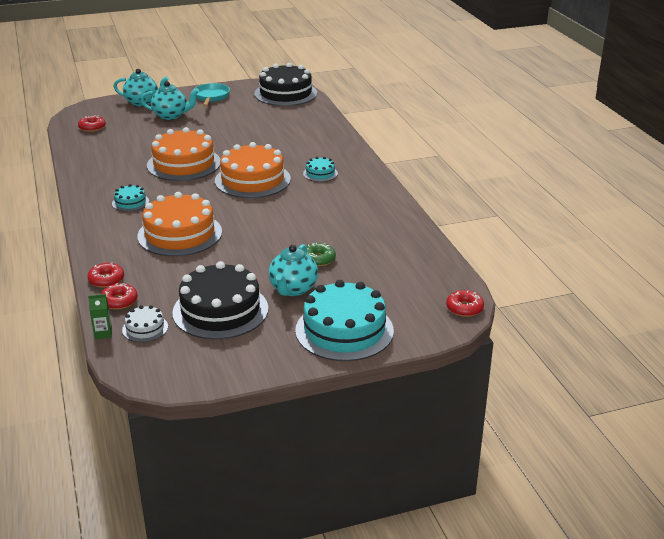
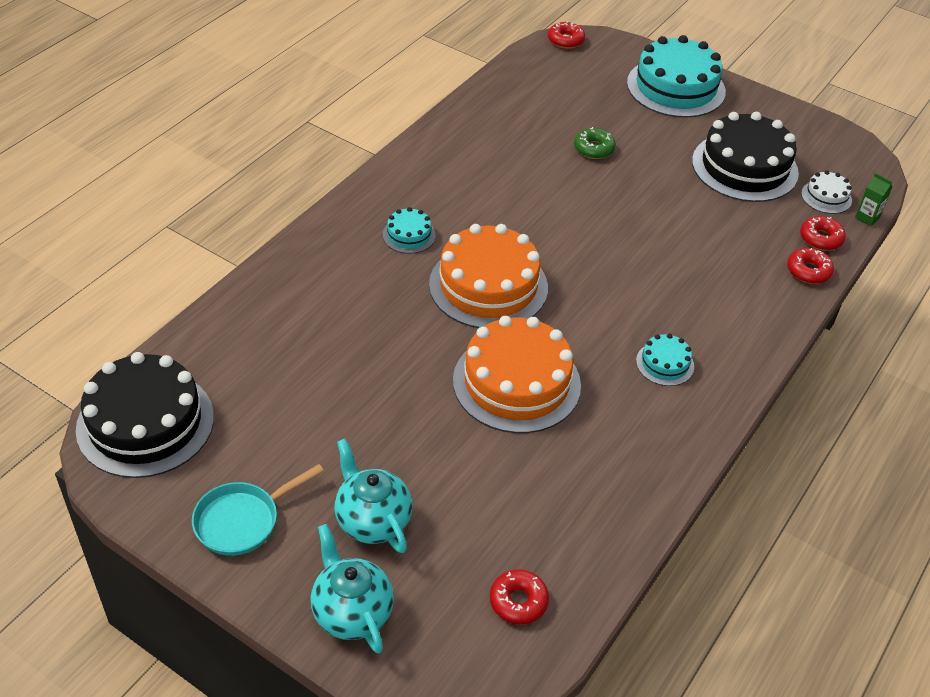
camera: 130 degrees left, 15 degrees up
(180, 234) = (672, 272): orange cake -> none
(293, 289) = (659, 141): turquoise teapot -> none

